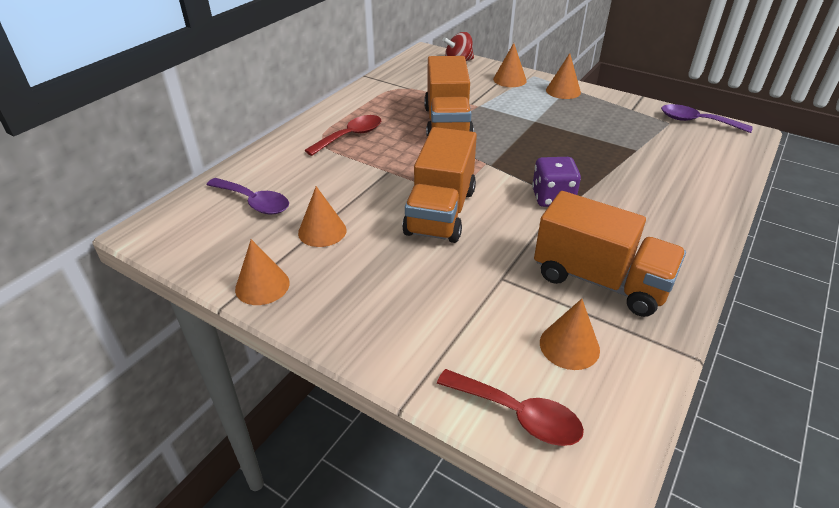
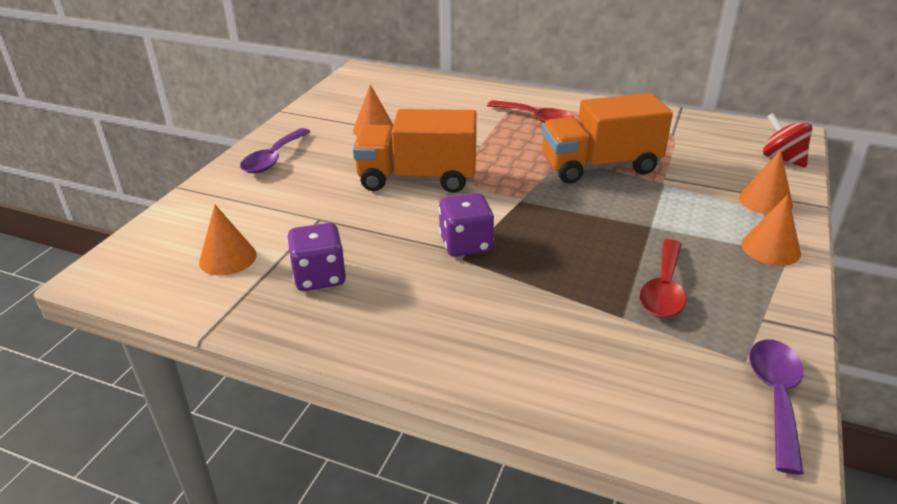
camera: 80 degrees right, 5 degrees down
(254, 202) = (407, 98): purple spoon -> purple spoon (273, 159)
(262, 286) = (303, 119): orange cone -> none
(518, 415) = (158, 234): red spoon -> red spoon (663, 289)
(600, 280) = (319, 277): orange truck -> purple dice

